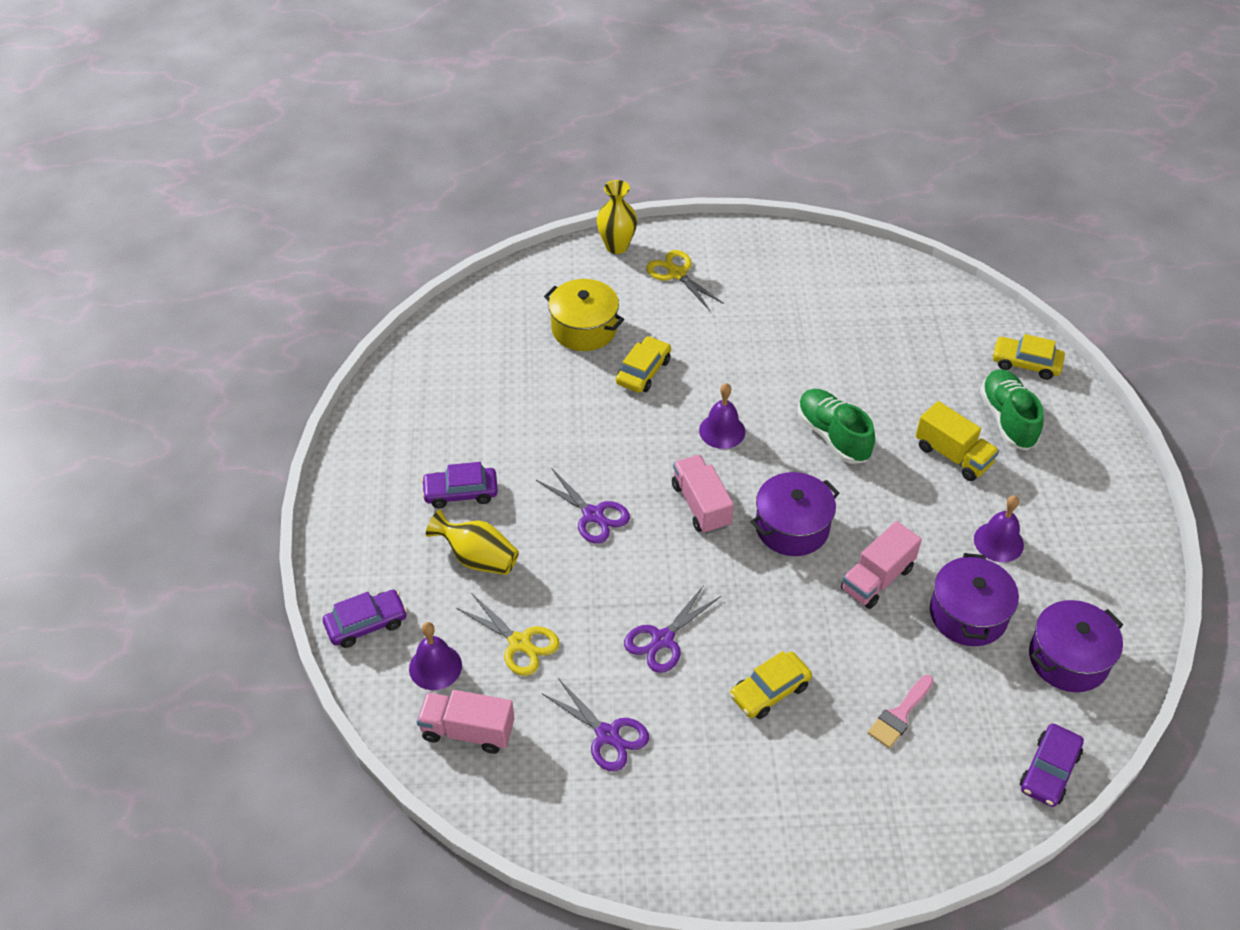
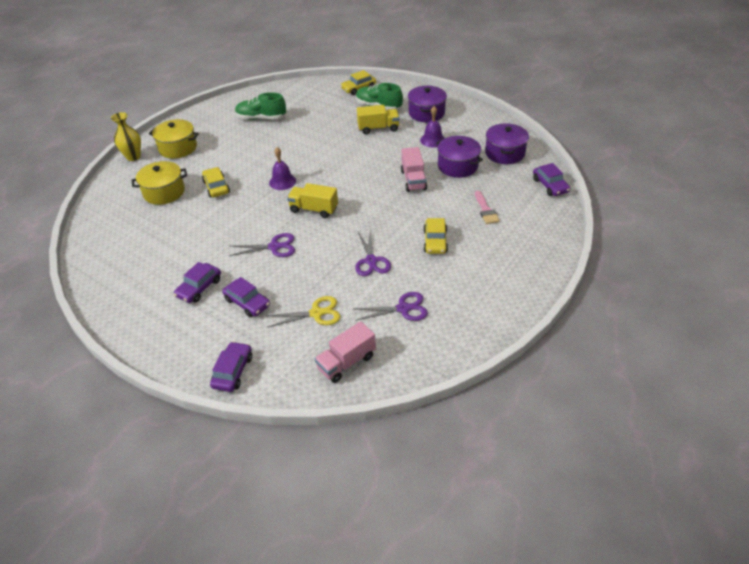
camera: 50 degrees left, 5 degrees down
(435, 667) = (293, 355): purple bell -> none
(478, 558) = (247, 302): yellow vase -> purple car
(677, 273) = (178, 148): yellow scissors -> yellow pot
(701, 505) = (314, 209): pink truck -> yellow truck
(792, 527) = (359, 189): purple pot -> purple pot (426, 113)
(833, 436) = (327, 153): green shoe -> green shoe (261, 118)

